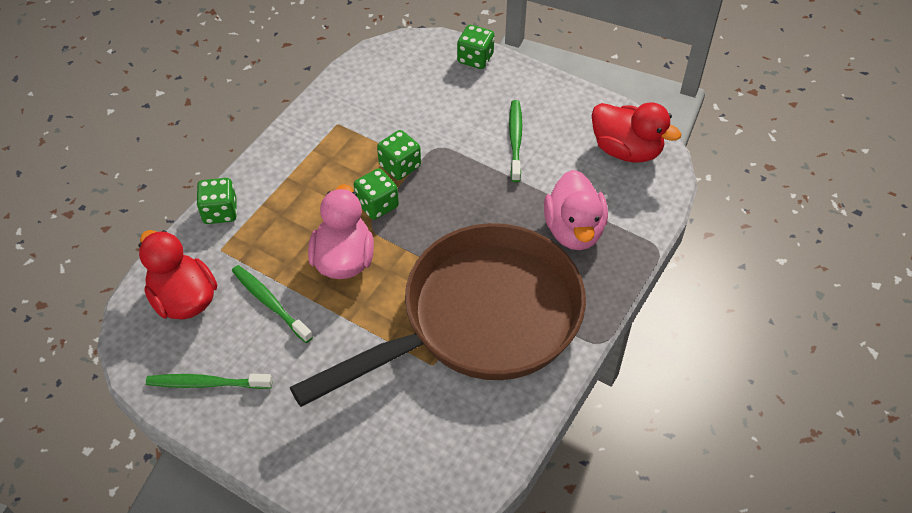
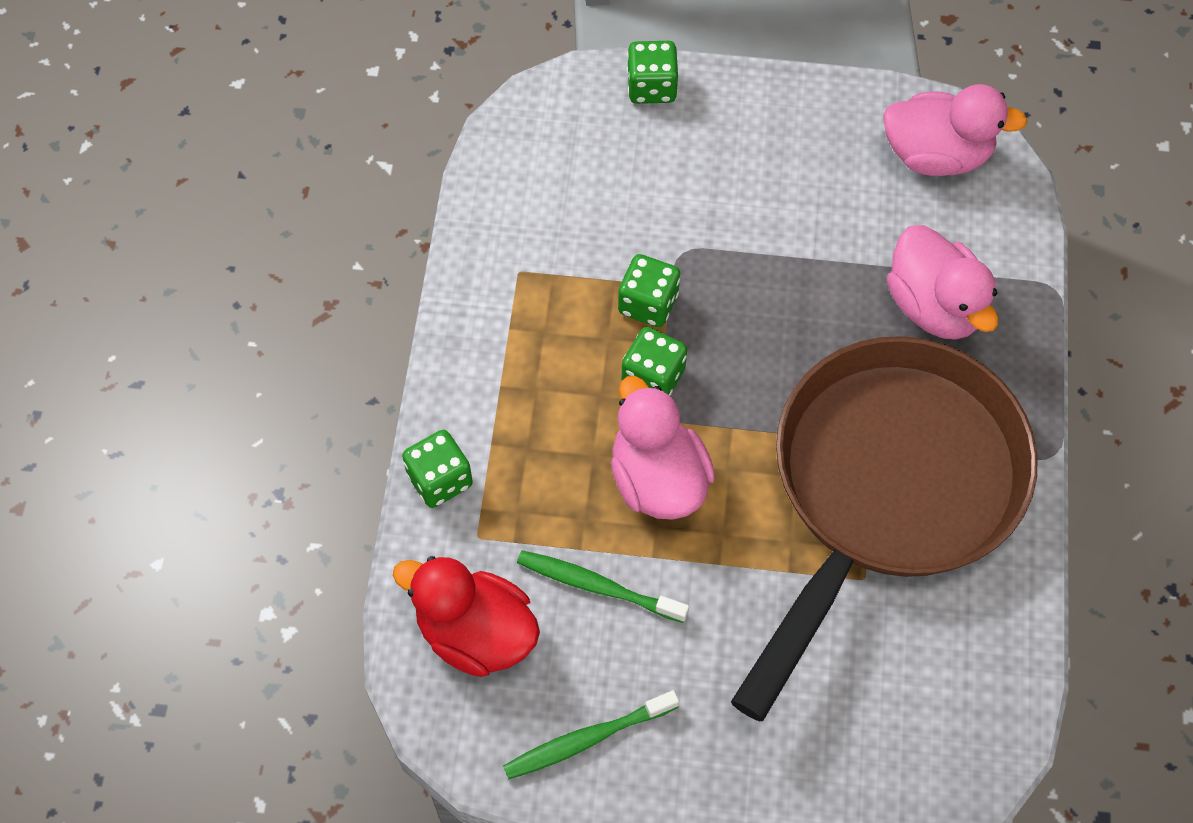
camera: 25 degrees left, 10 degrees up
(515, 140) = (781, 198): green toothbrush -> none
(626, 150) = (936, 155): red duck -> pink duck

